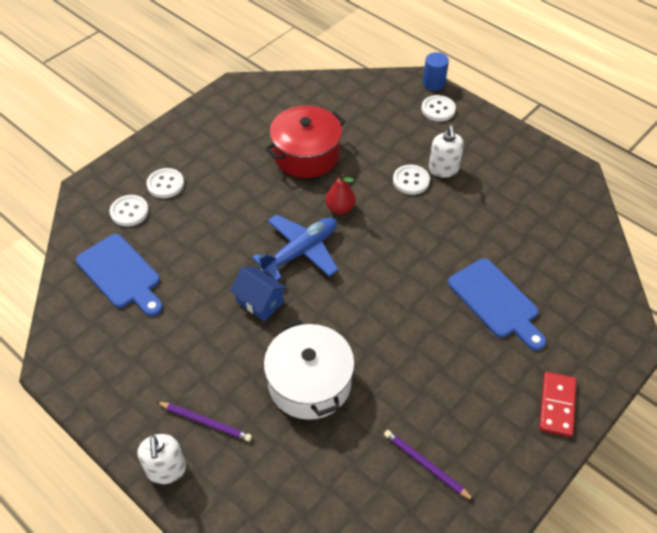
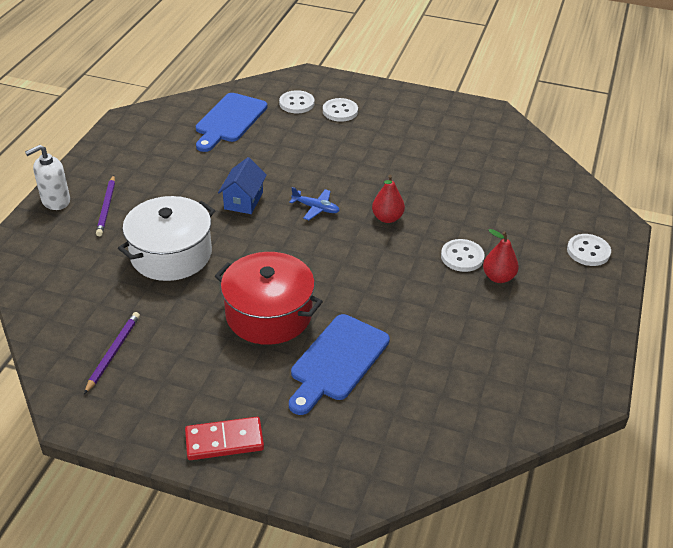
camera: 65 degrees right, 10 degrees down
(301, 251) = (316, 208): blue plane -> blue plane, size x0.52
(306, 154) = (440, 178): red pot -> red pot (269, 314)
(433, 83) = (627, 238): blue cylinder -> none
(443, 169) = (498, 277): white soap dispenser -> red pear

